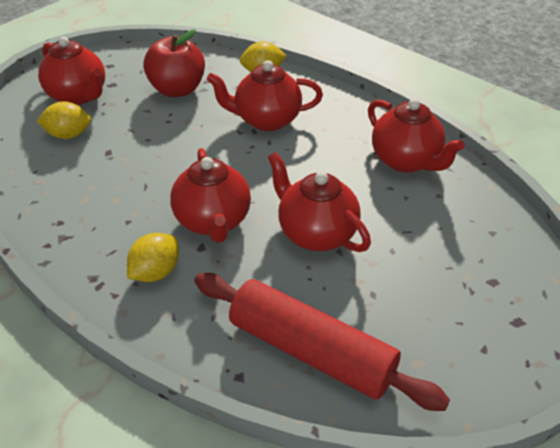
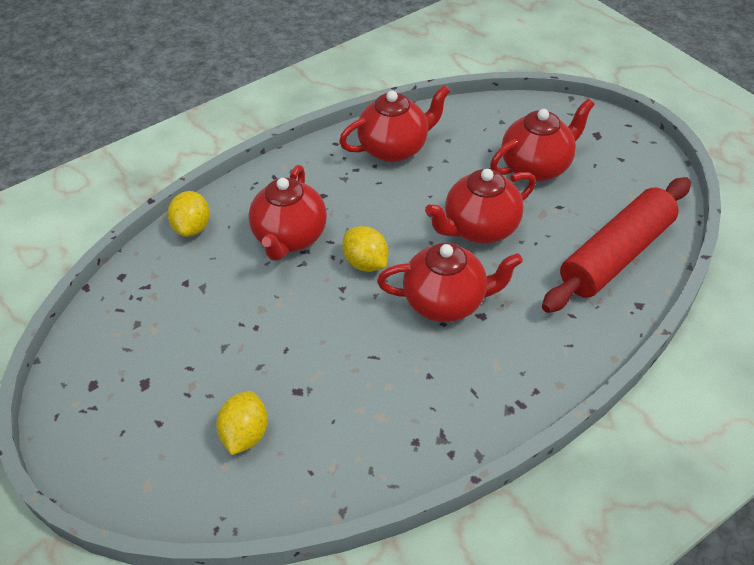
camera: 75 degrees left, 5 degrees up
(78, 96) = (156, 423): red teapot -> red teapot (537, 167)
(156, 272) = (510, 355): yellow lemon -> yellow lemon (366, 263)
(177, 90) = (191, 312): red apple -> none

